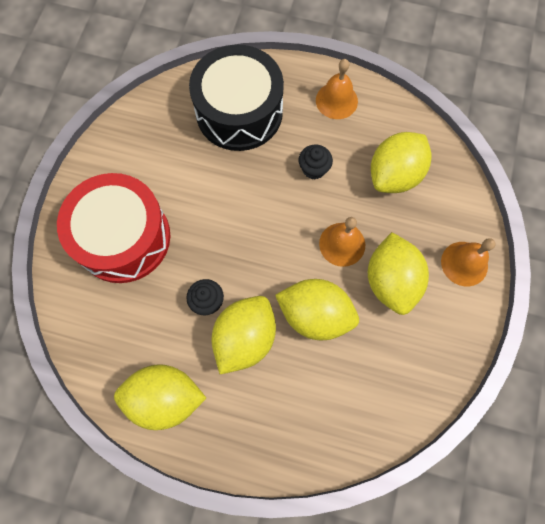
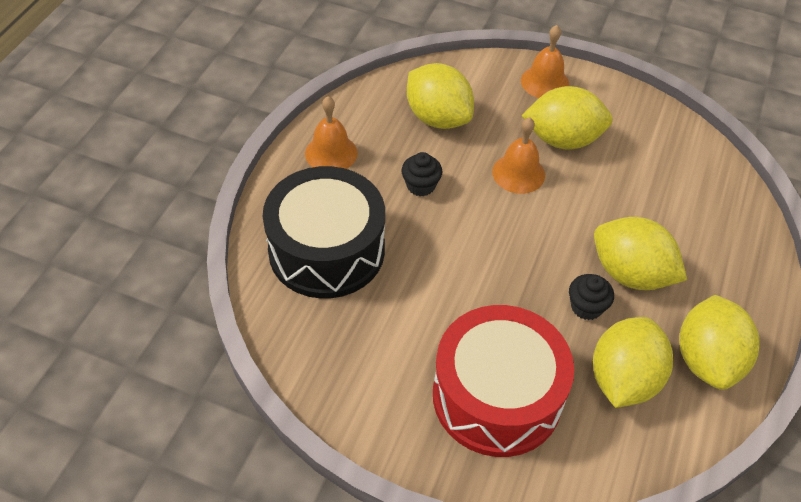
camera: 85 degrees left, 20 degrees down
(315, 314) = (601, 207): yellow lemon -> yellow lemon (623, 379)

